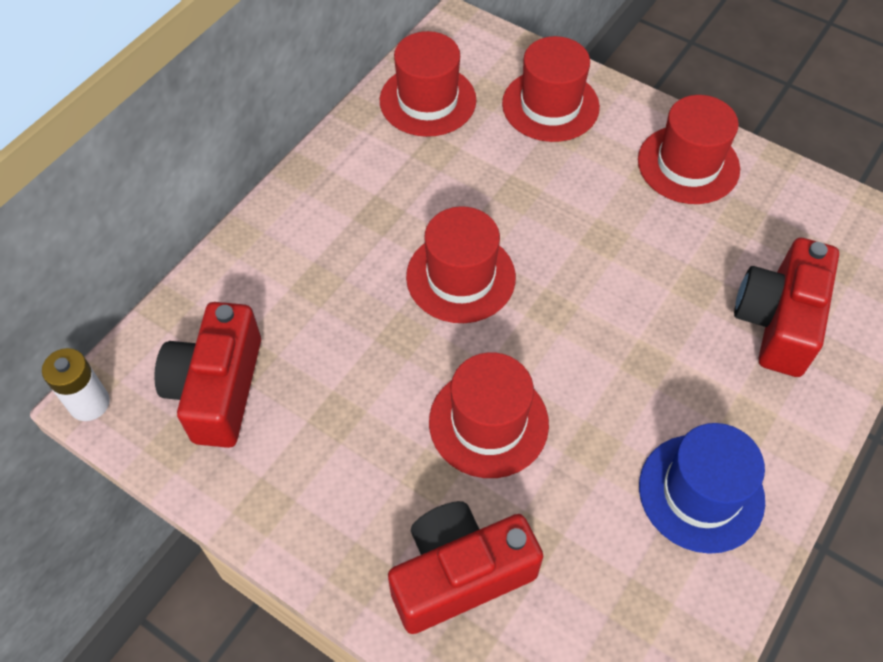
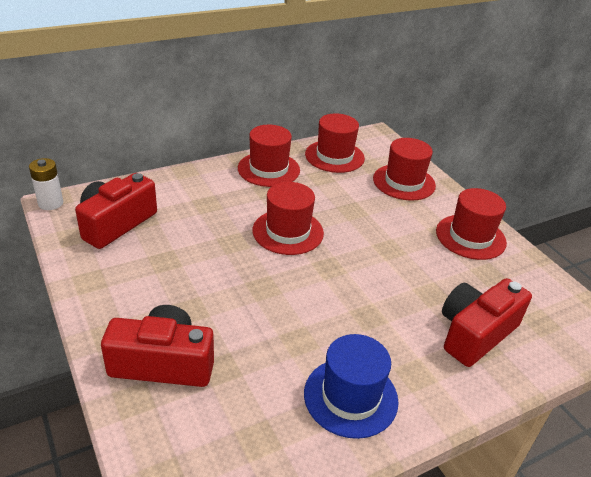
camera: 25 degrees right, 20 degrees down
(488, 422) = (245, 301): red hat -> red hat (268, 169)

